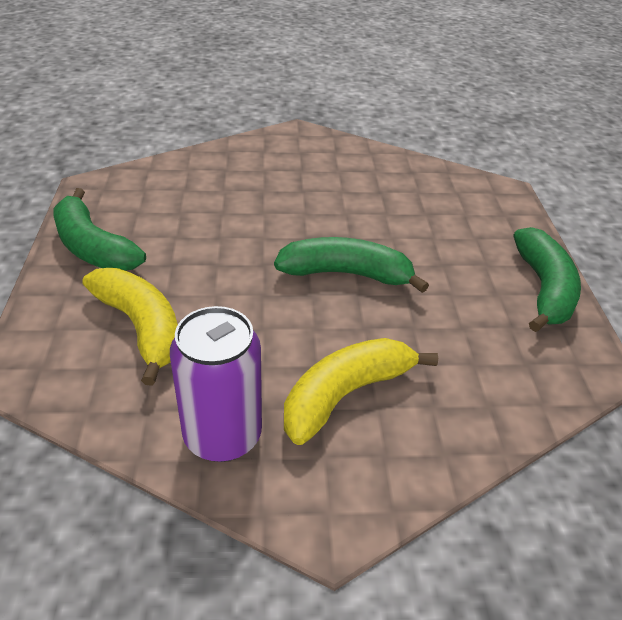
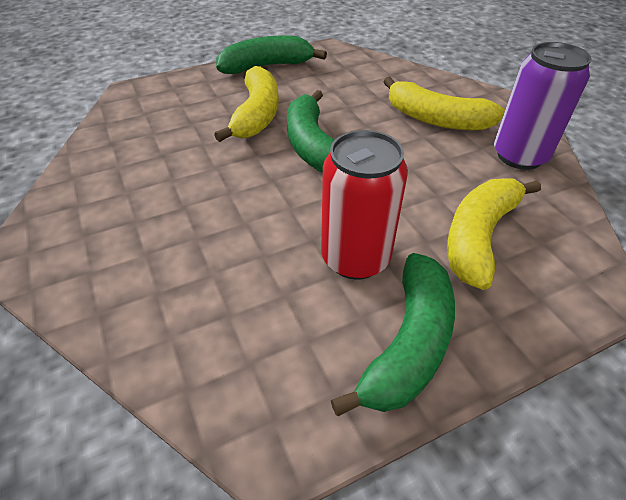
camera: 110 degrees left, 5 degrees up
(182, 250) = (355, 258): none -> red can
(424, 254) = (257, 115): none -> yellow banana

